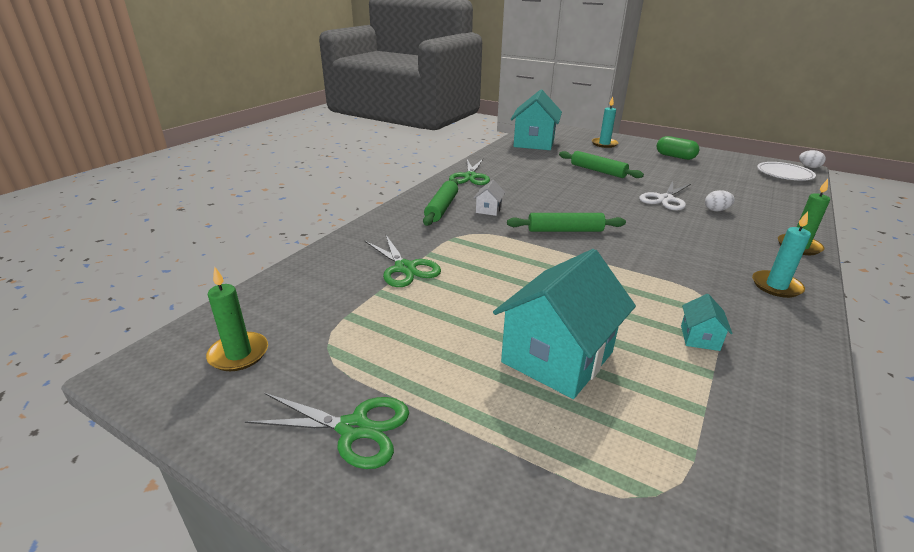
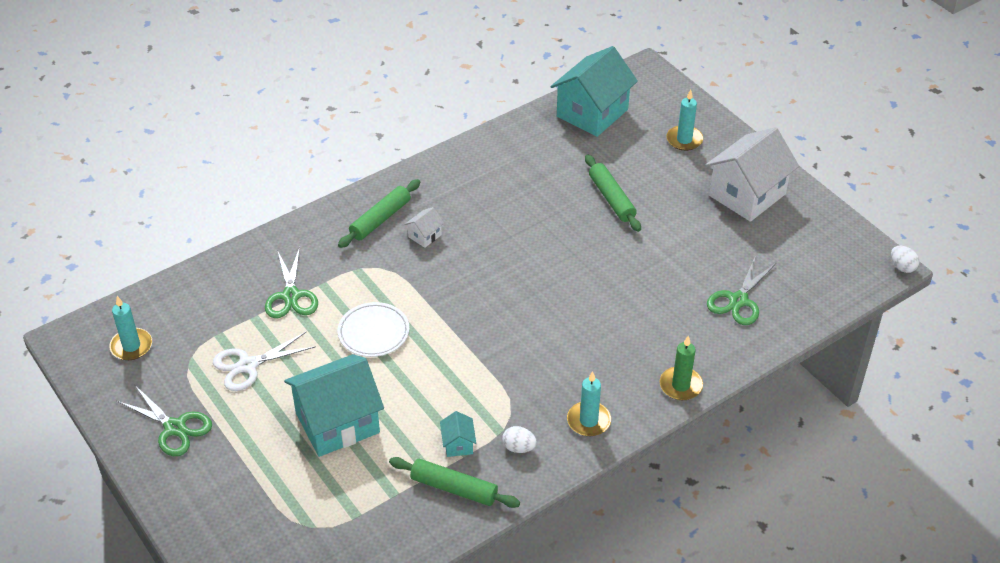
camera: 25 degrees right, 15 degrees up
(239, 354) = (131, 346): green candle -> turquoise candle
(470, 177) = (452, 169): green scissors -> green scissors (738, 300)
(565, 230) = (472, 290): green rolling pin -> green rolling pin (454, 488)
(665, 199) = (631, 274): white scissors -> white scissors (248, 365)
(675, 156) = (747, 195): green capsule -> white house
(699, 338) = (458, 444): turquoise house -> turquoise house turned 45 degrees counterclockwise
(716, 210) = (666, 309): white egg -> white egg (519, 448)
(784, 174) = (844, 272): white plate -> white plate (373, 332)

